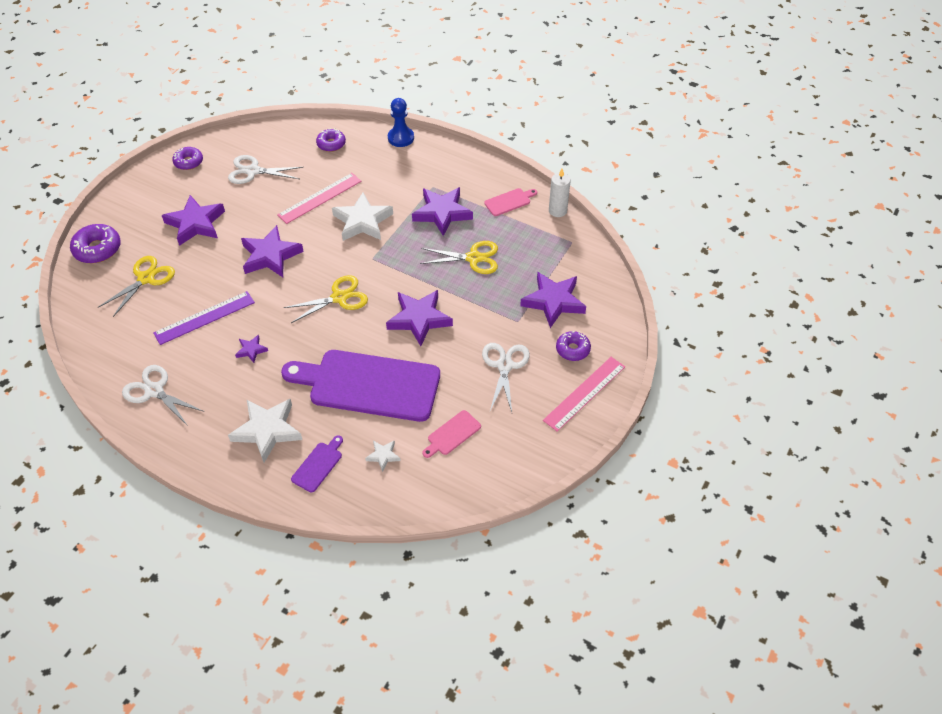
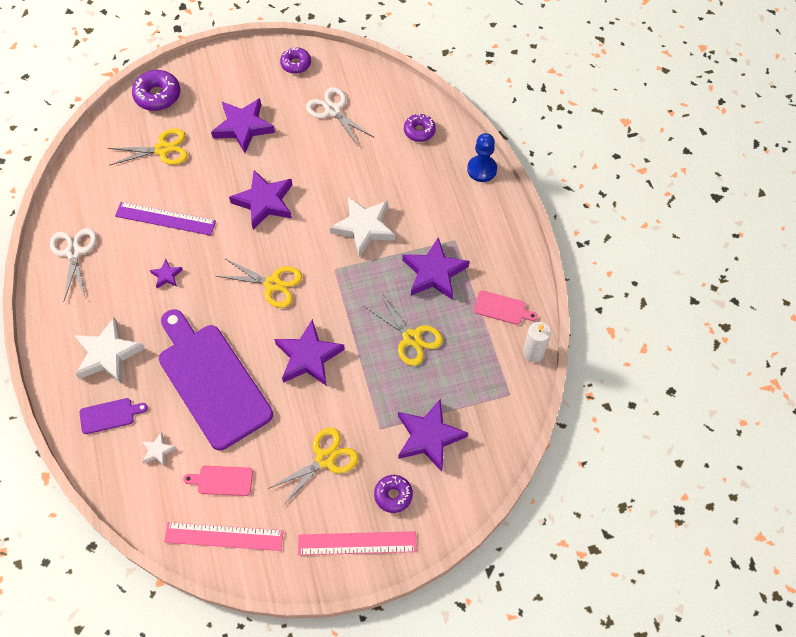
camera: 45 degrees right, 10 degrees up
(320, 198) = (355, 177): pink ruler -> pink ruler (224, 536)
(505, 365) = (325, 459): white scissors -> yellow scissors

